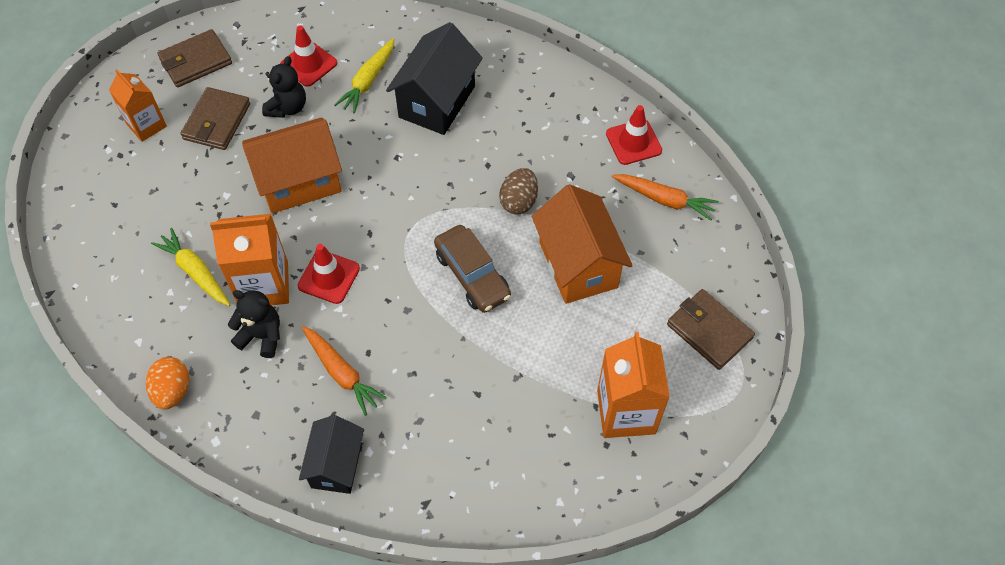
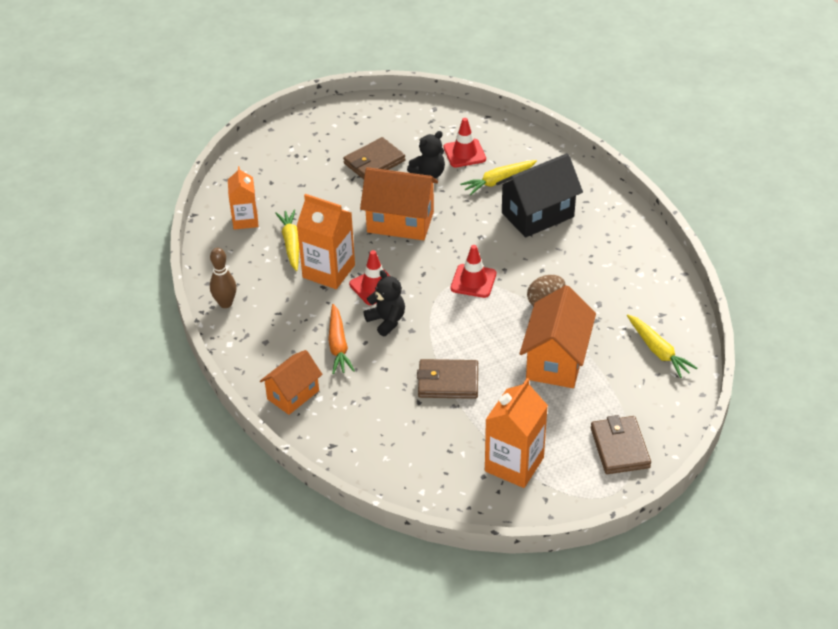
camera: 35 degrees right, 15 degrees down
(146, 125) = (326, 145): orange carton -> orange carton (245, 220)
(173, 391) = (225, 303): orange egg -> brown bowling pin
(196, 61) = (389, 120): brown wallet -> brown wallet (448, 382)
(262, 336) = (304, 300): black teddy bear -> black teddy bear (386, 321)
(336, 465) = (293, 395): black house -> orange house
(472, 275) = (473, 331): brown car -> none
(633, 142) = (666, 304): red traffic cone -> red traffic cone (473, 281)
(664, 200) = (658, 351): orange carrot -> yellow carrot

